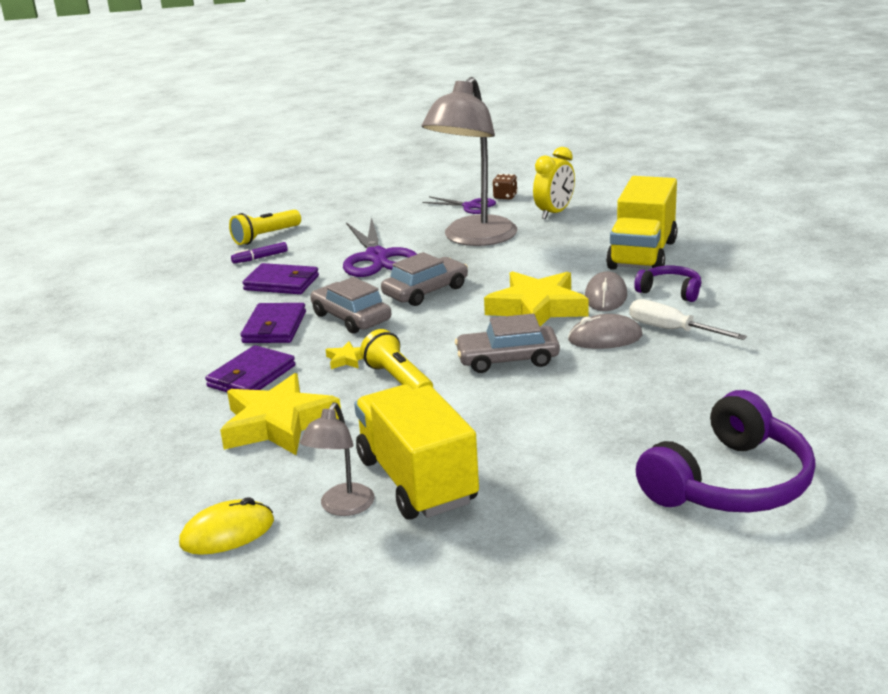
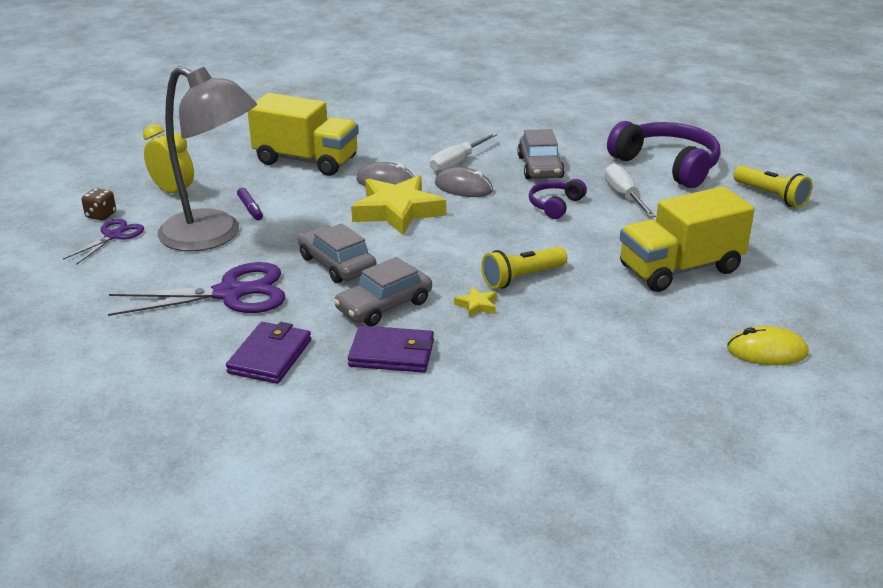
camera: 90 degrees left, 5 degrees up
(227, 533) = (767, 351): yellow mouse -> yellow mouse turned 60 degrees counterclockwise
(251, 376) = (503, 360): purple wallet -> none
(260, 258) = (178, 379): purple marker -> purple marker (250, 208)
(265, 237) = (102, 380): yellow flashlight -> yellow flashlight (771, 196)
(278, 424) = (597, 337): yellow star -> none
(343, 507) = (721, 299): grey lamp -> none
(507, 359) = (492, 228): grey car -> grey car (540, 167)
(605, 338) = (463, 187): grey mouse -> grey mouse turned 60 degrees counterclockwise
(613, 444) = (624, 196): none -> white screwdriver
(670, 291) = (387, 157): purple headphones -> purple headphones (555, 205)

